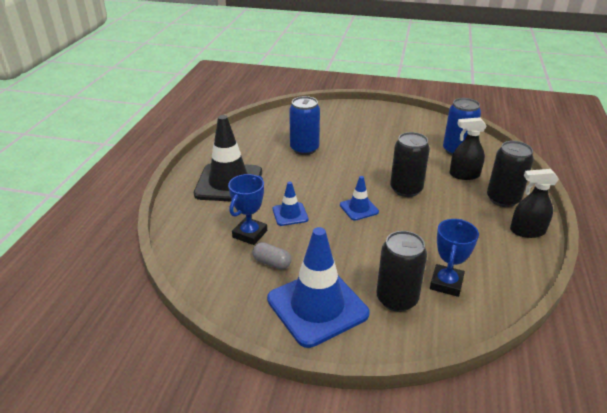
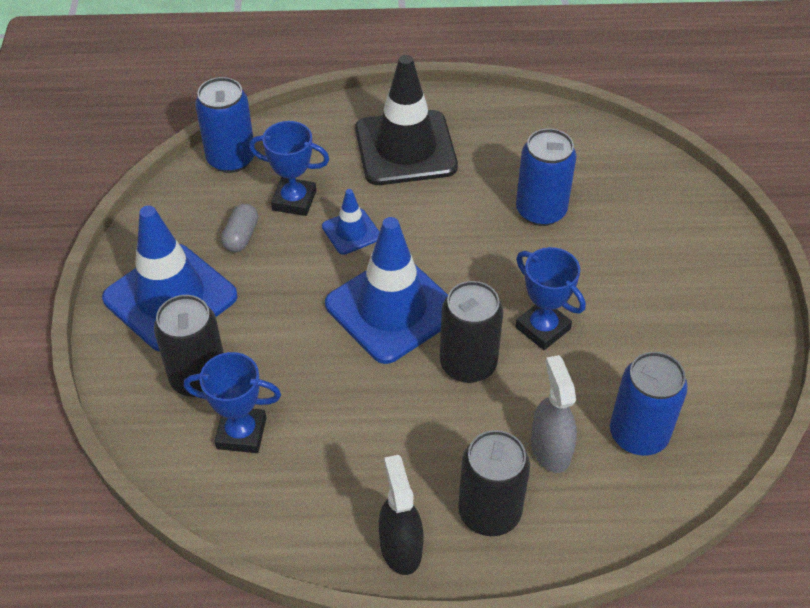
camera: 75 degrees right, 15 degrees up
(190, 259) = (231, 159): none -> blue can
(359, 208) = (392, 308): blue traffic cone -> blue traffic cone, size x2.07
(387, 163) = (542, 328): none -> blue trophy
(464, 175) = (550, 449): black spray bottle -> grey spray bottle

